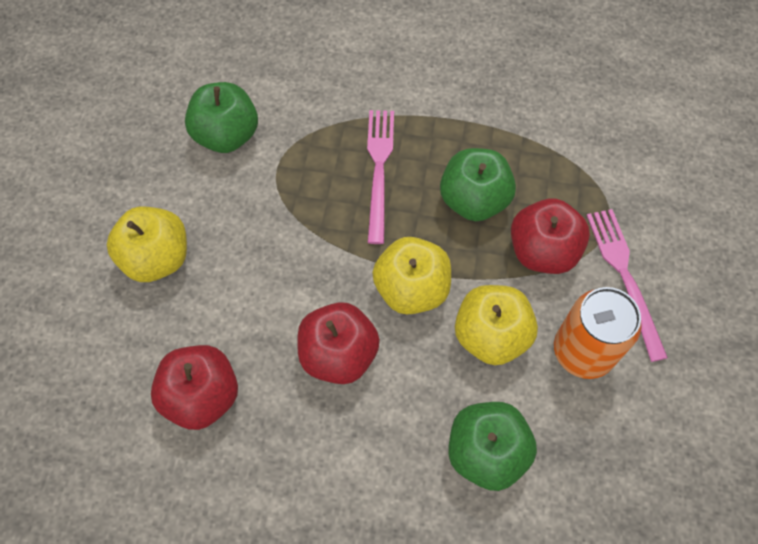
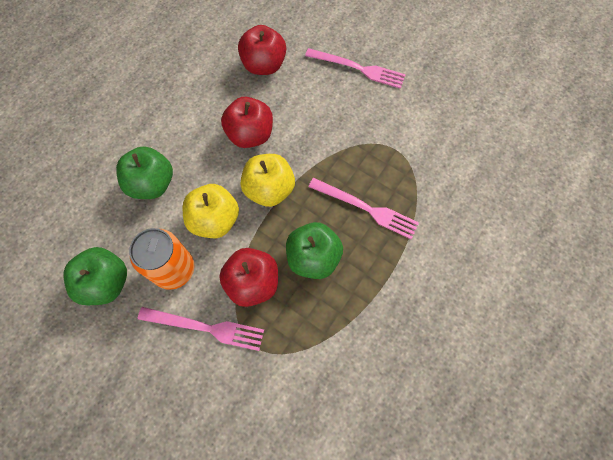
camera: 115 degrees right, 5 degrees up
(157, 258) = (358, 68): yellow apple -> pink fork
(227, 136) = (433, 129): green apple -> green apple (106, 282)

